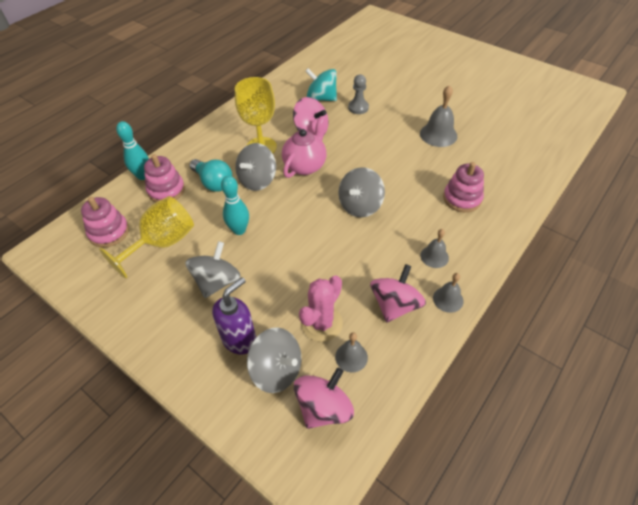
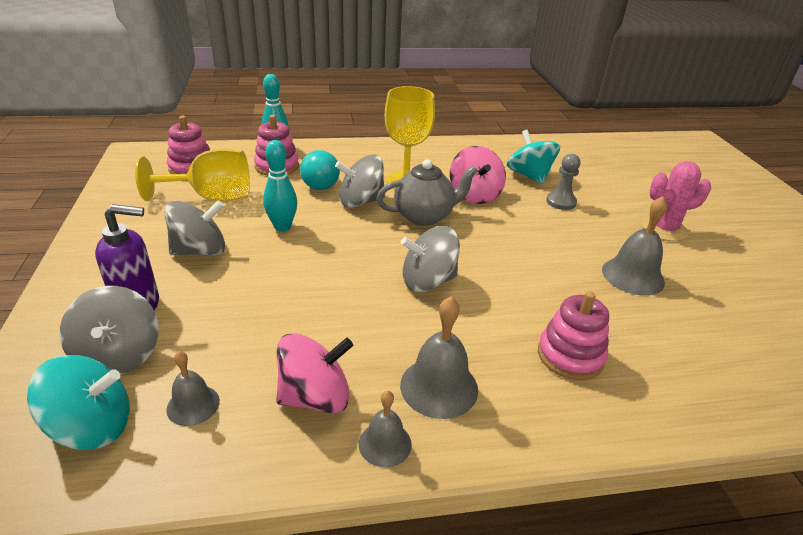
camera: 40 degrees right, 15 degrees down
(305, 166) = (424, 216): pink teapot -> grey teapot
(321, 323) = (220, 351): pink cactus -> pink cactus (664, 229)
(324, 408) = (92, 426): pink spinning top -> turquoise spinning top
(434, 256) = (439, 387): grey bell -> grey bell, size x1.64

